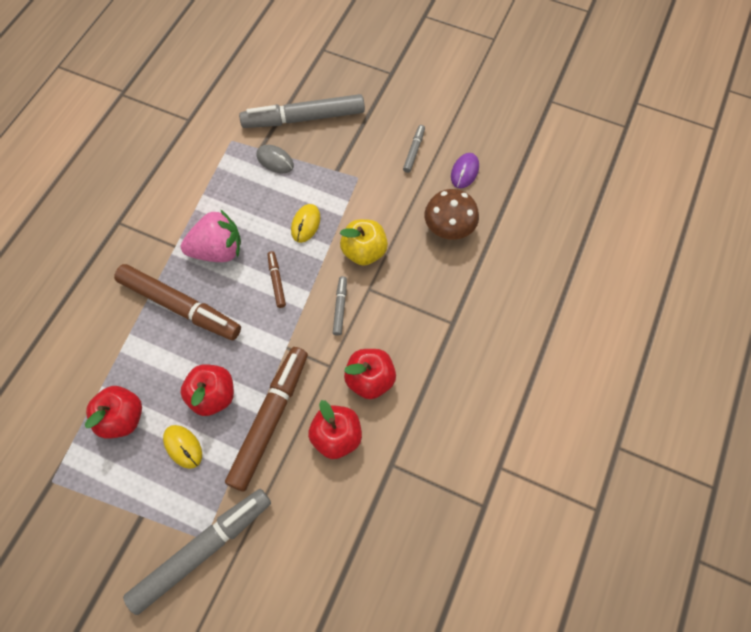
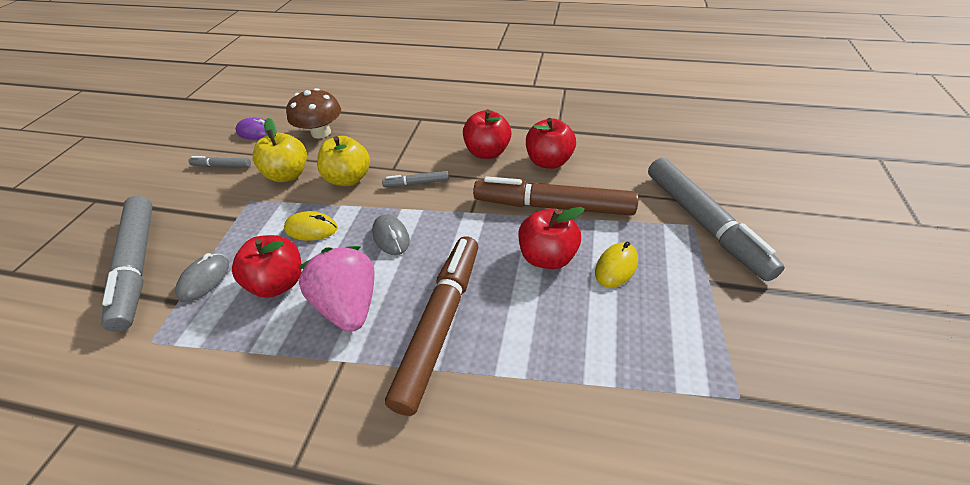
camera: 100 degrees left, 20 degrees down
(122, 418) = (614, 340): red apple -> red apple (279, 283)
(202, 550) = (703, 223): grey marker -> grey marker turned 150 degrees counterclockwise
(276, 281) = (391, 237): brown marker -> grey mouse
(385, 203) = (288, 175): none -> yellow apple

